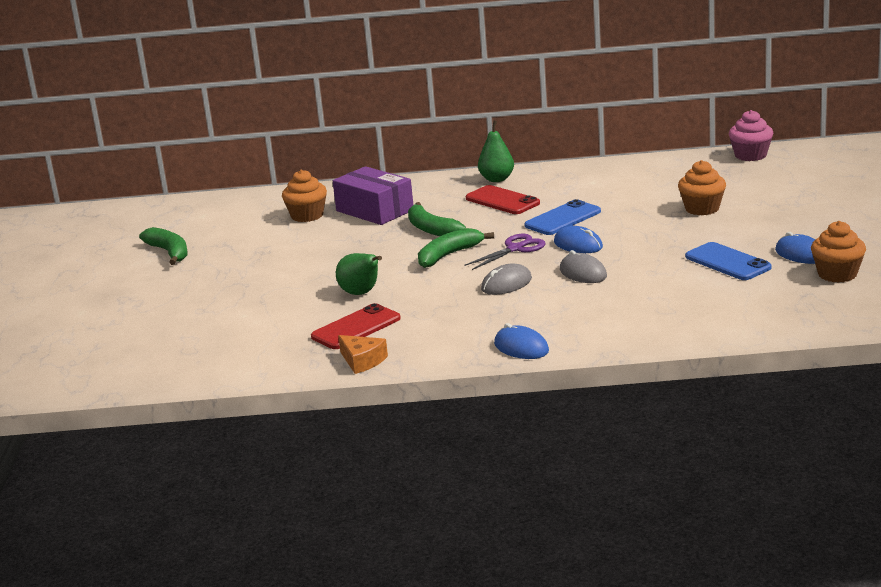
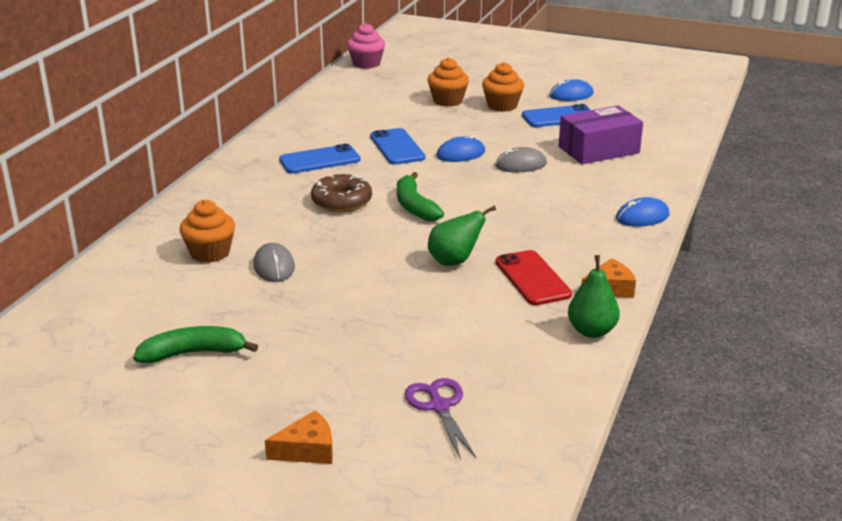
camera: 70 degrees left, 5 degrees up
(76, 314) = (307, 450): none -> orange cheese
(374, 210) = (252, 217): purple box -> purple box (599, 150)
(431, 229) = (341, 201): green banana -> brown donut
(497, 179) = (263, 151): green pear -> green pear (592, 331)
(502, 201) = (319, 160): red phone -> blue phone
(506, 284) = (509, 196): grey mouse -> grey mouse (274, 266)
(515, 249) = (437, 177): purple scissors -> purple scissors (439, 406)
(837, 274) = (616, 94): orange cupcake -> orange cupcake (502, 106)

